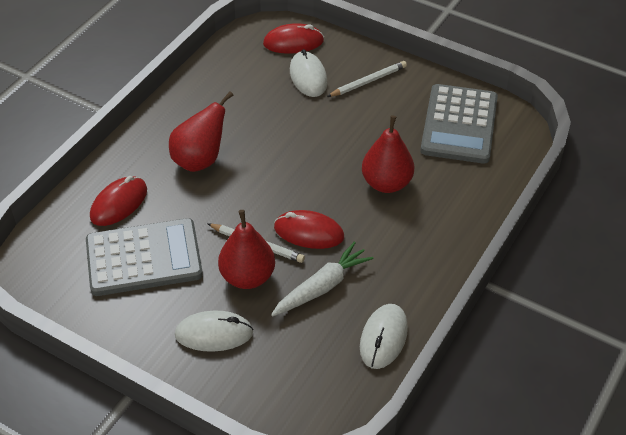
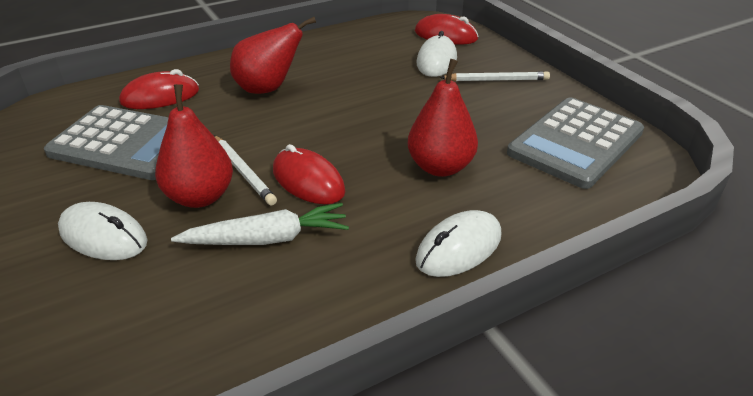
camera: 30 degrees right, 10 degrees down
(383, 338) = (282, 330): white mouse -> white mouse (459, 248)

